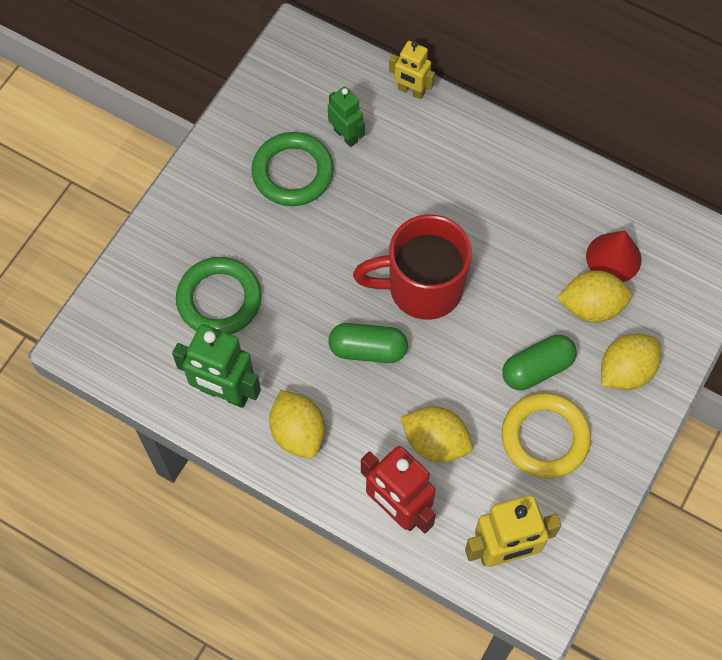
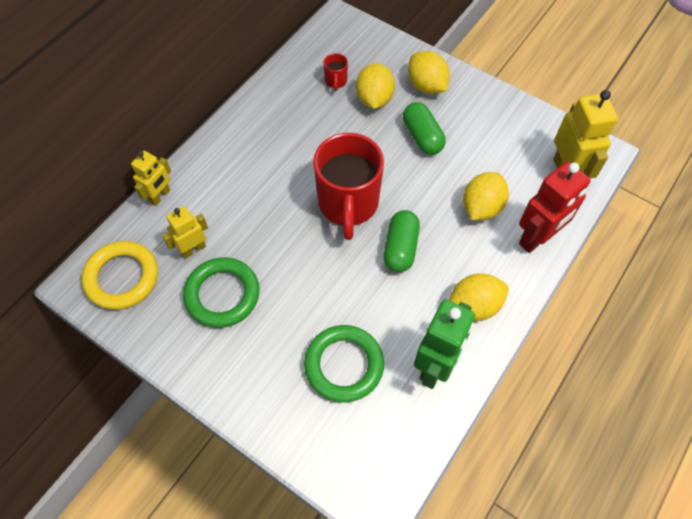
camera: 85 degrees left, 5 degrees down
(346, 135) = (193, 249): green robot -> yellow robot
(545, 437) = (477, 138): yellow ring -> yellow ring (122, 277)
(613, 257) = (336, 81): red cone -> red mug

